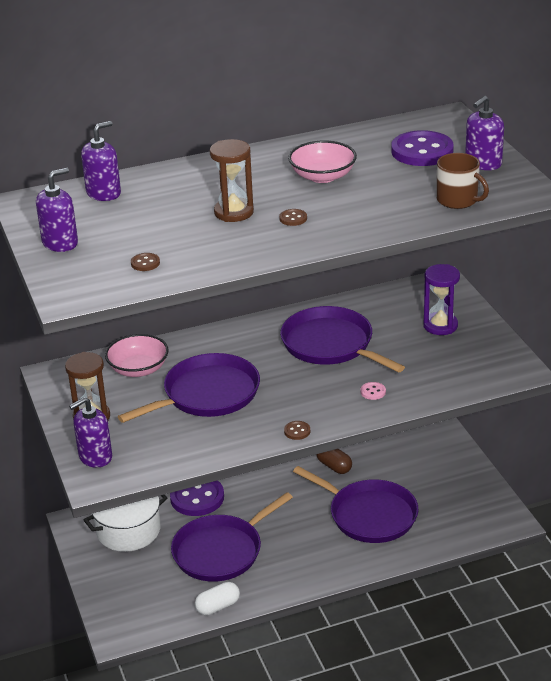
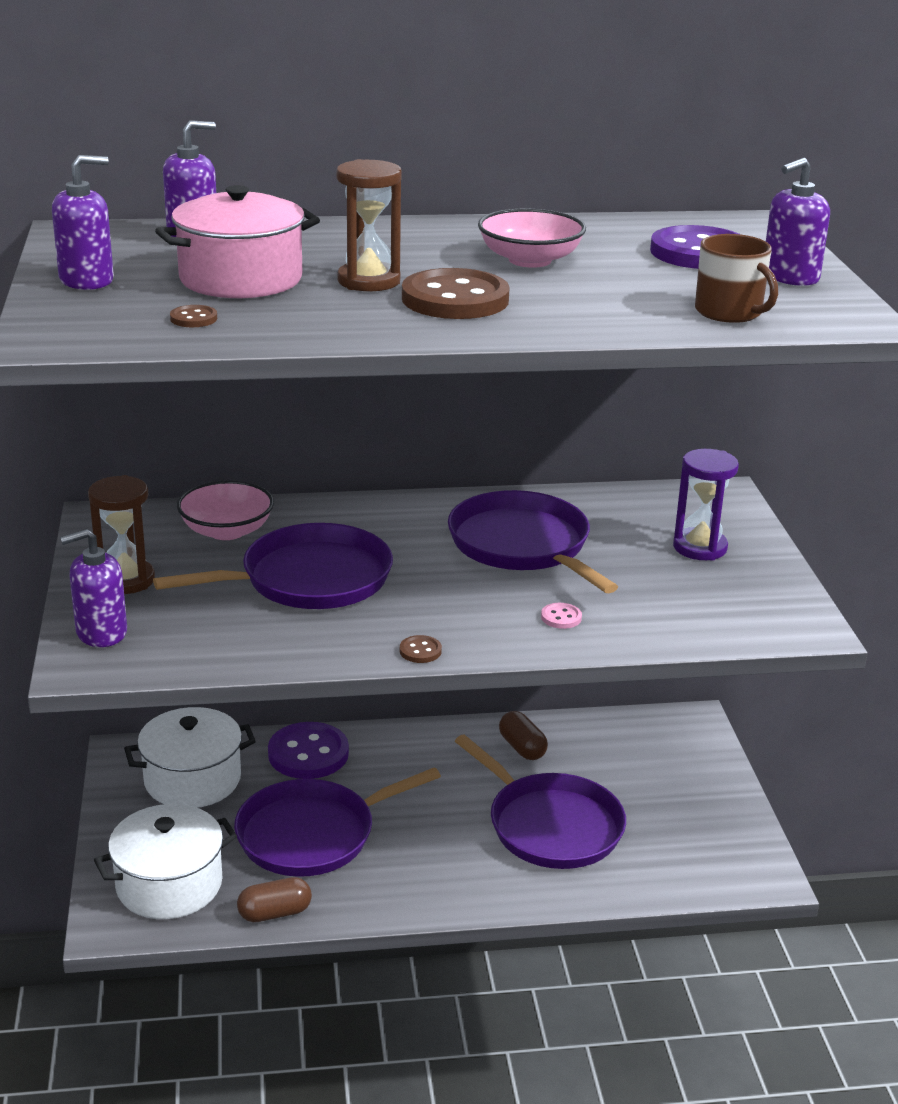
camera: 10 degrees right, 5 degrees down
(143, 602) = (169, 884): none -> white pot
(155, 225) = (241, 279): none -> pink pot
(218, 606) = (275, 913): white capsule -> brown capsule
(293, 218) = (455, 299): brown button -> brown button, size x2.40

